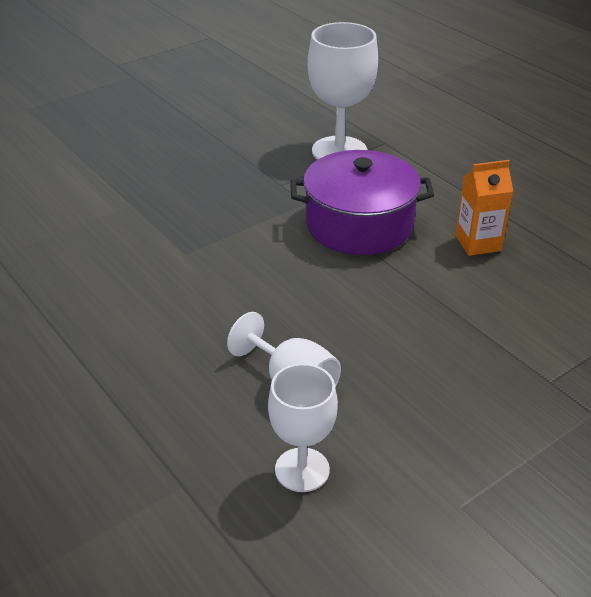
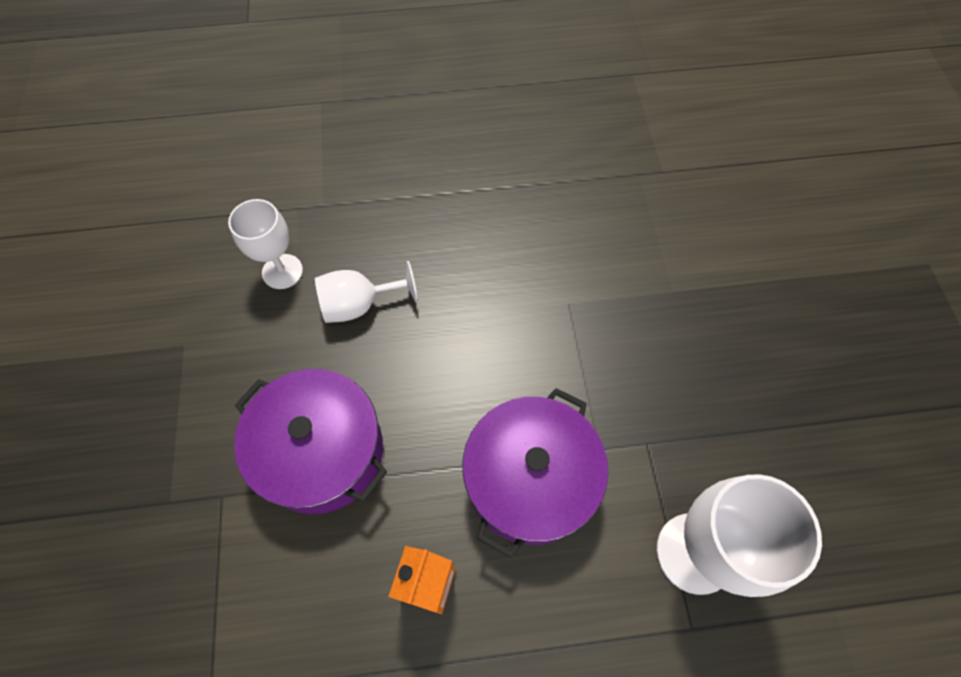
camera: 120 degrees right, 25 degrees up
(451, 338) = (321, 451): none -> purple pot

